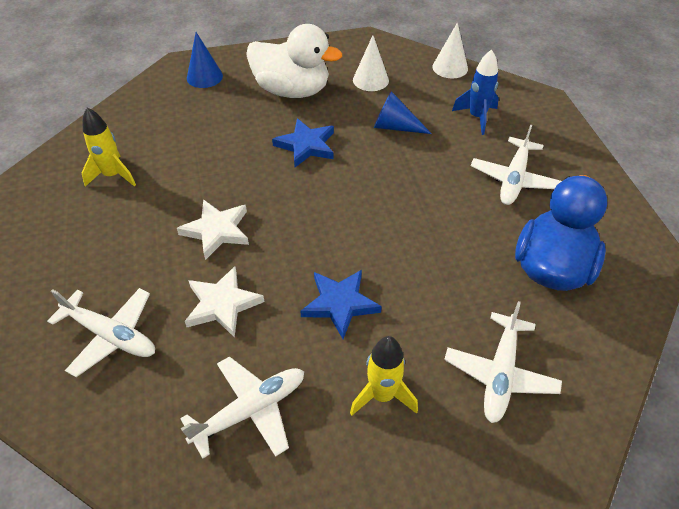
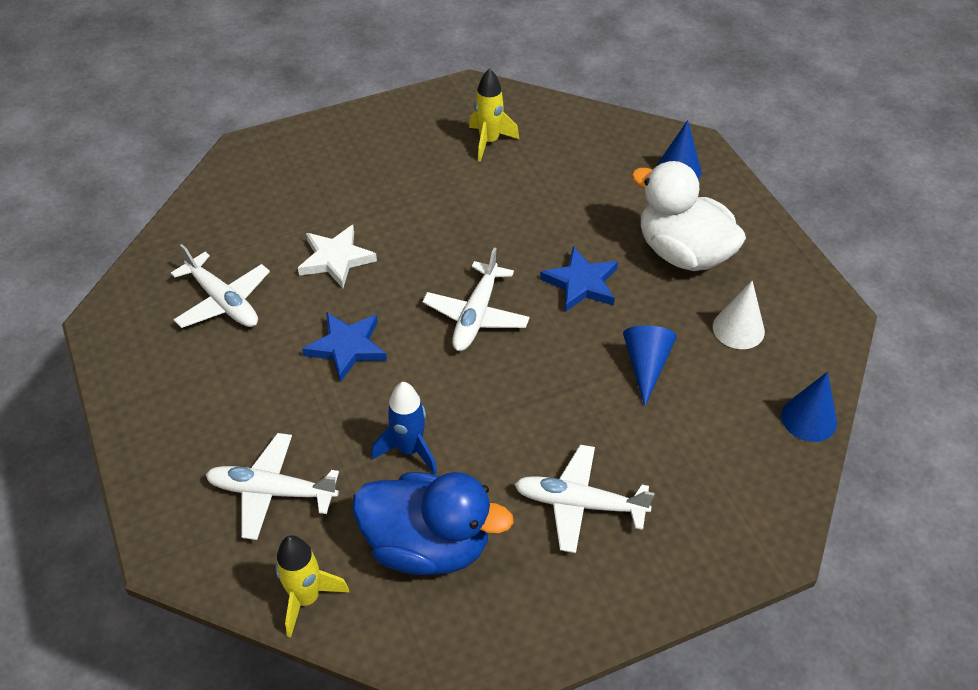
camera: 80 degrees right, 0 degrees up
(110, 335) = (293, 194): white plane -> white plane (476, 315)
(217, 230) = (429, 235): white star -> none
(292, 90) = (683, 253): white duck -> white duck turned 120 degrees clockwise
(382, 395) = (242, 394): yellow rocket -> yellow rocket (306, 598)
(450, 67) = (809, 418): white cone -> blue cone
(477, 117) = (699, 457): blue rocket -> blue rocket (409, 450)

